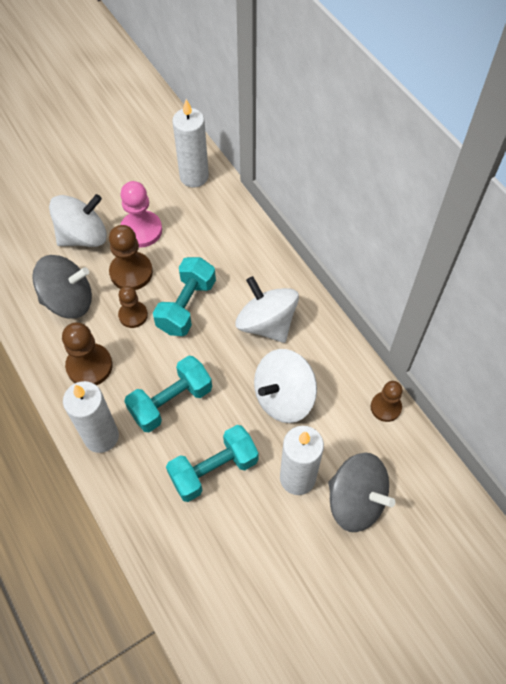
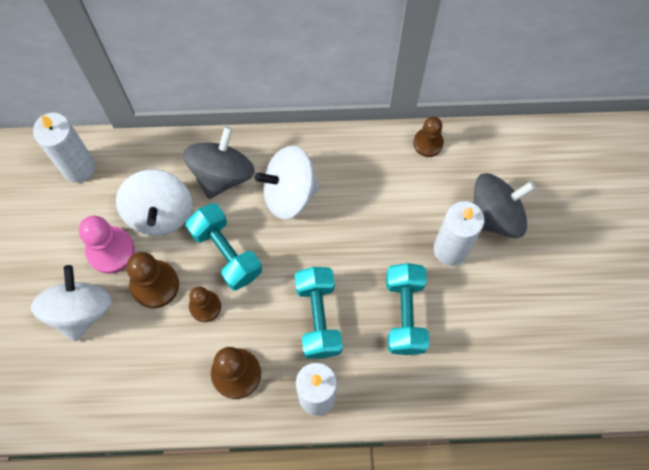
camera: 60 degrees left, 10 degrees up
(68, 300) = (149, 360): grey spinning top -> grey spinning top (222, 174)
(283, 397) = (371, 219): white spinning top -> white spinning top (159, 212)

